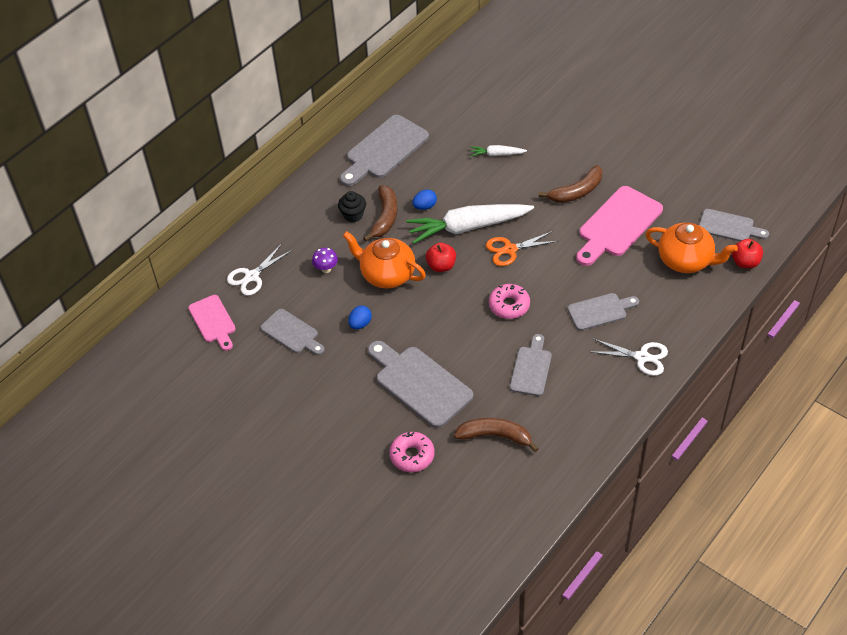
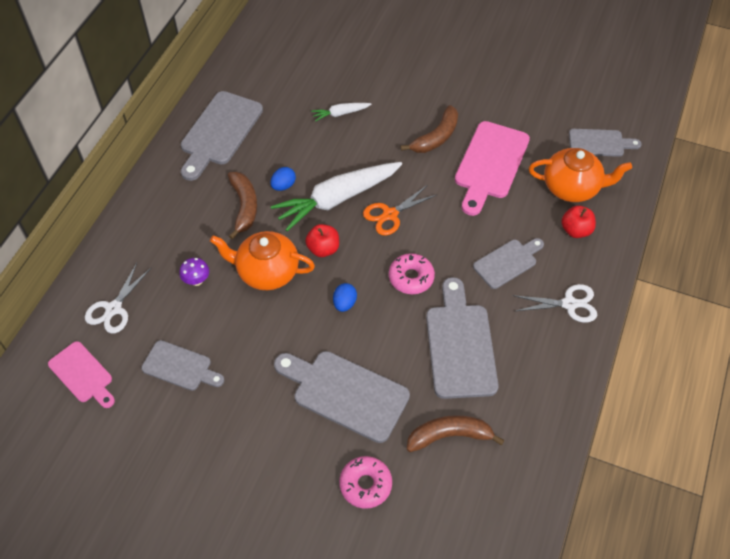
camera: 20 degrees left, 5 degrees up
(353, 215) = (208, 212): black cupcake -> none
(360, 324) = (255, 337): blue egg -> blue egg (344, 303)
(531, 368) = (460, 345): grey cutting board -> grey cutting board, size x1.65
(745, 262) = (629, 177): red apple -> red apple (575, 230)

